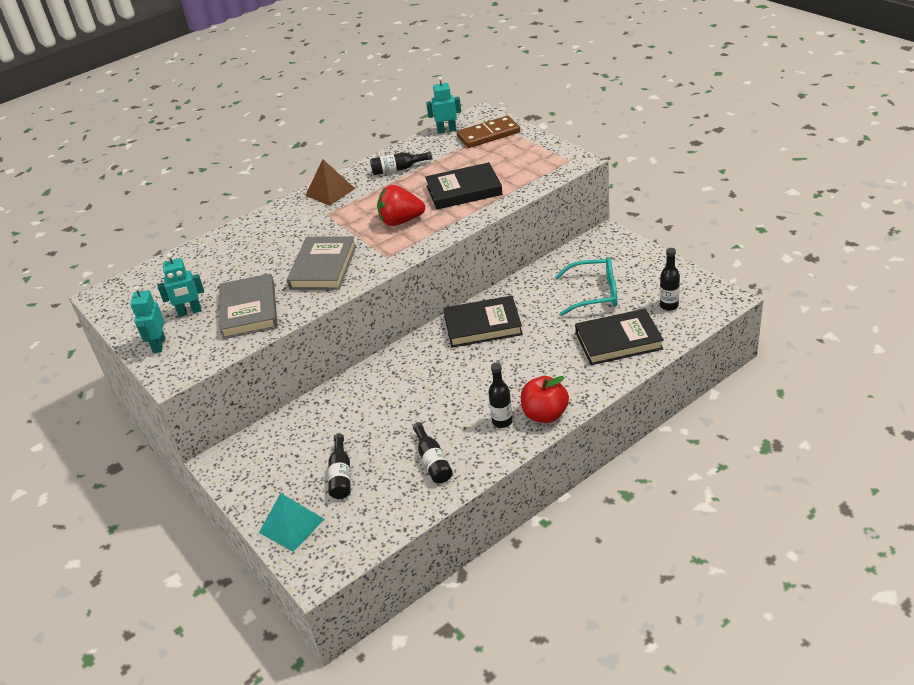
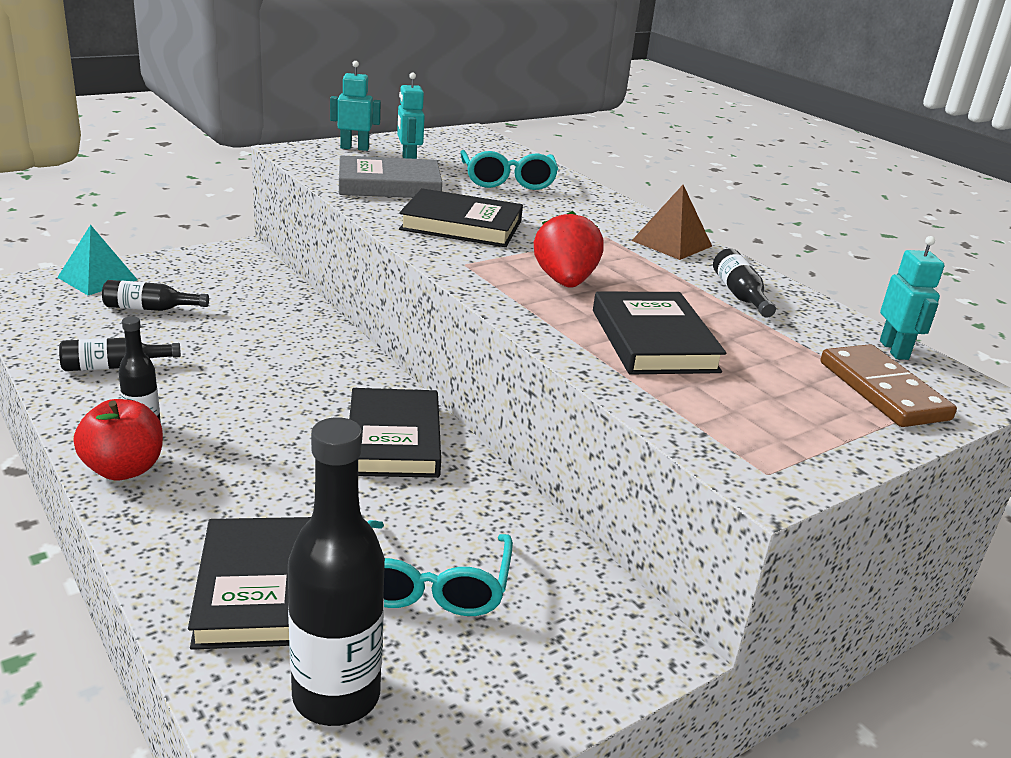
camera: 85 degrees right, 10 degrees down
(227, 261) = (508, 181): none -> turquoise glasses
(323, 267) = (461, 225): grey book -> black book
(669, 306) = (336, 696): black bottle -> black bottle, size x1.89

